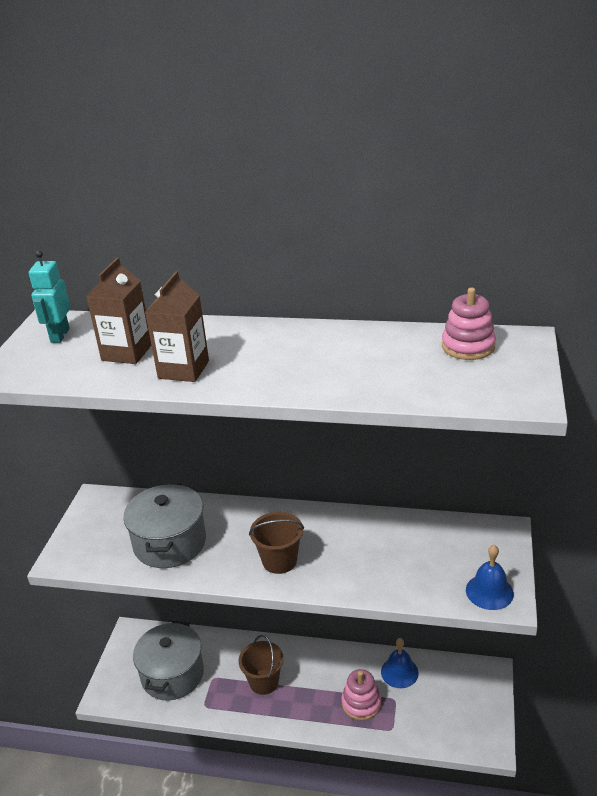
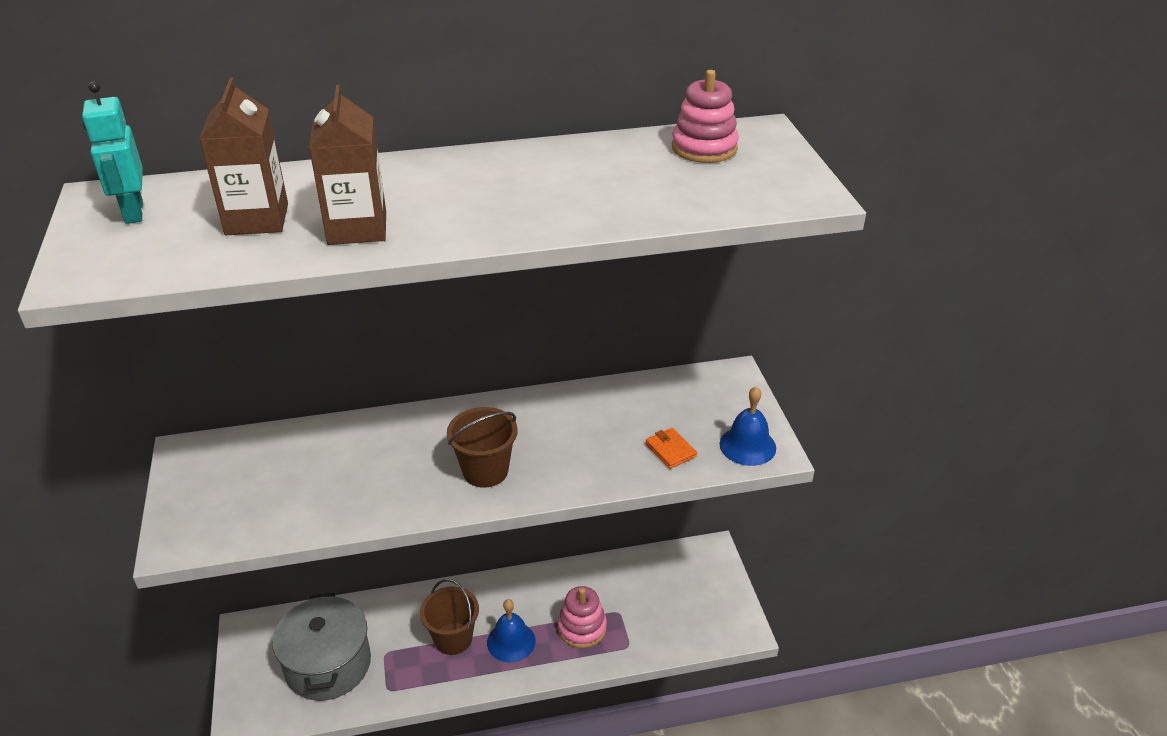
camera: 25 degrees left, 5 degrees up
(170, 543) = (326, 484): grey pot -> none
(399, 672) = (611, 580): blue bell -> blue bell (511, 641)
(425, 579) = (670, 450): none -> orange wallet

